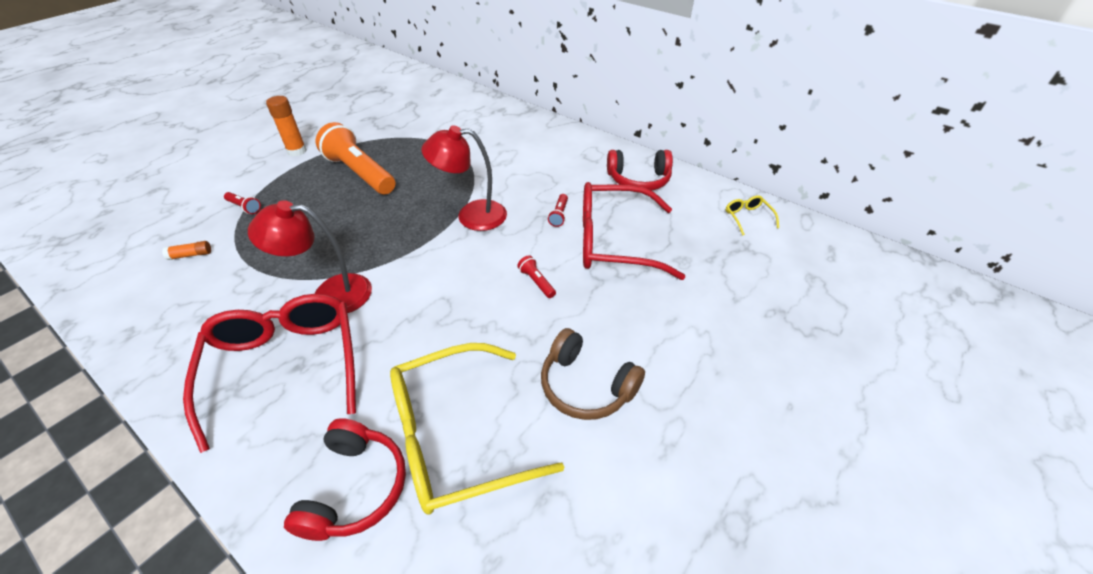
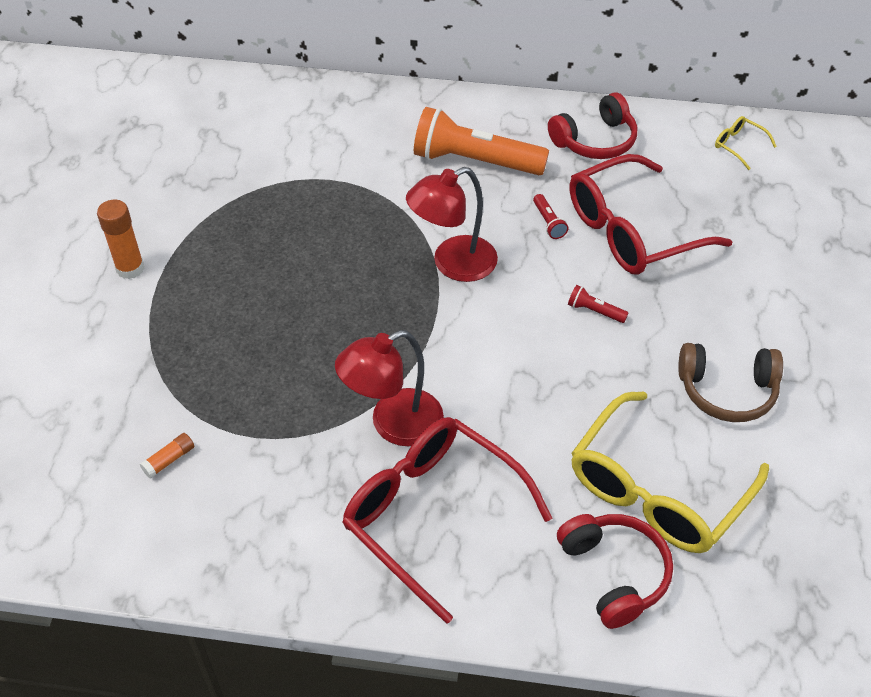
camera: 30 degrees left, 5 degrees up
(244, 207) = (159, 373): red flashlight -> none
(360, 173) = (256, 265): orange flashlight -> orange flashlight (475, 161)

